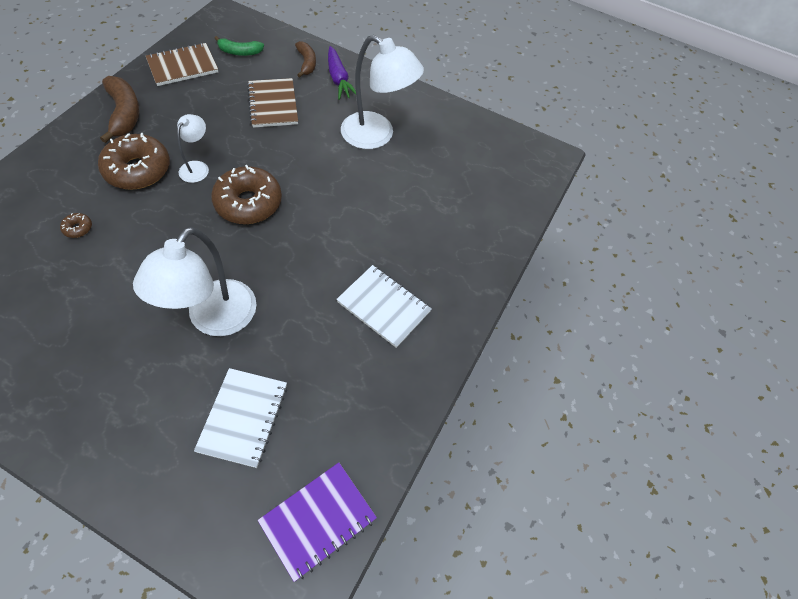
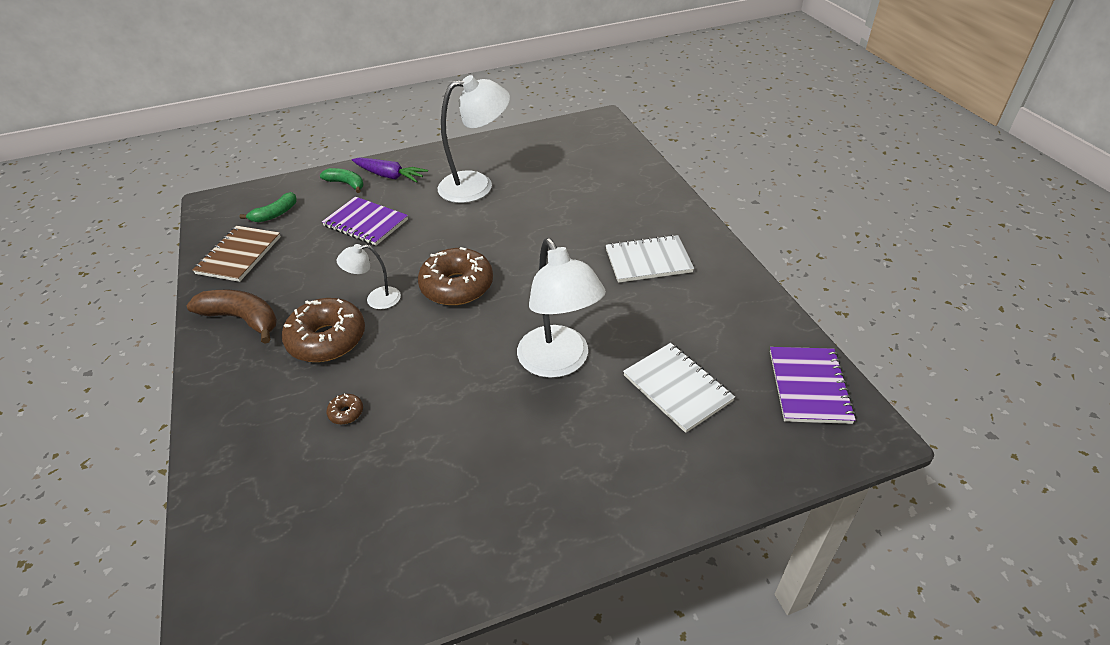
camera: 40 degrees left, 15 degrees down
(197, 167) = (376, 299): white lamp -> white lamp turned 75 degrees counterclockwise
(273, 104) = (366, 223): brown notebook -> purple notebook
(306, 63) = (346, 184): brown banana -> green banana

